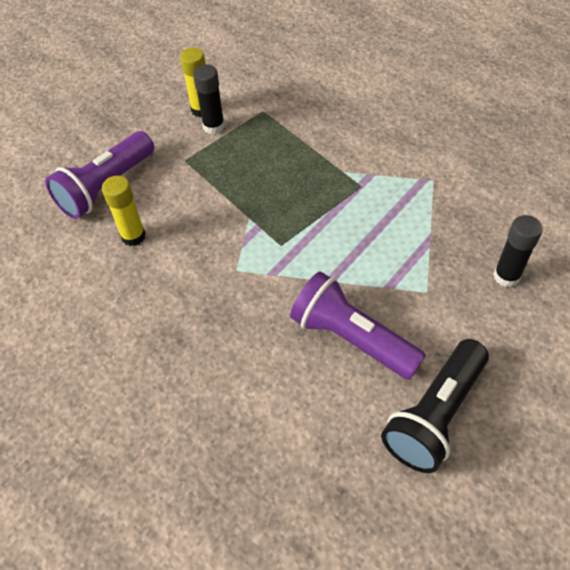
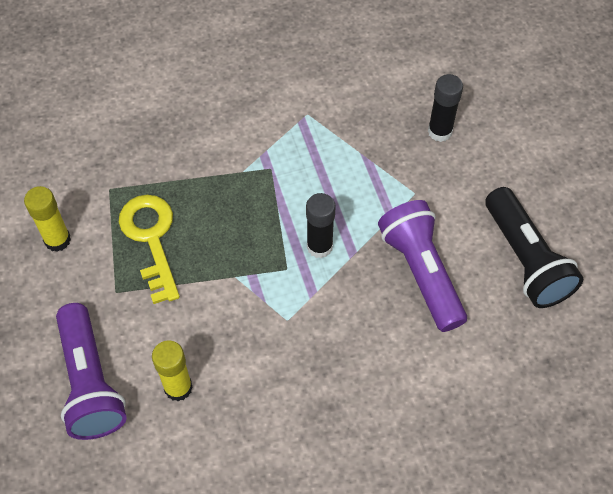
camera: 60 degrees left, 5 degrees up
(213, 126) = (92, 242): black glue stick -> black glue stick (319, 246)
(241, 154) = (151, 239): none -> yellow key
(352, 338) = (421, 273): purple flashlight -> purple flashlight turned 90 degrees clockwise

